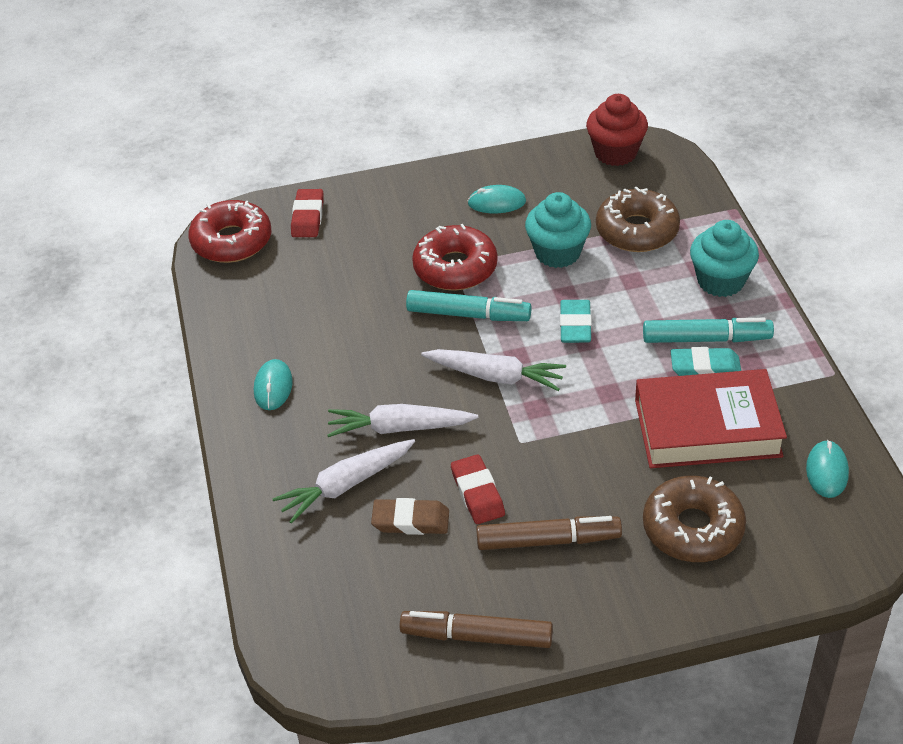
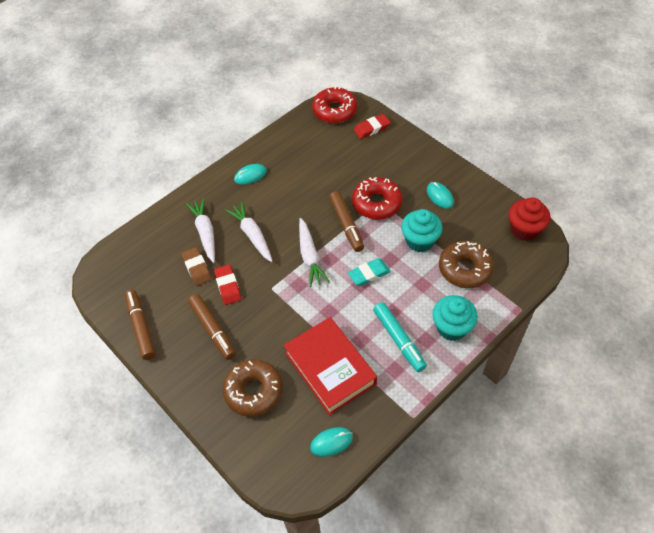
camera: 60 degrees right, 10 degrees up
(345, 485) = (205, 233): white carrot -> white carrot turned 45 degrees clockwise
(468, 314) = (346, 224): turquoise marker -> brown marker
(477, 493) = (228, 286): red eraser -> red eraser turned 60 degrees counterclockwise
(705, 367) = (376, 348): turquoise eraser -> none

